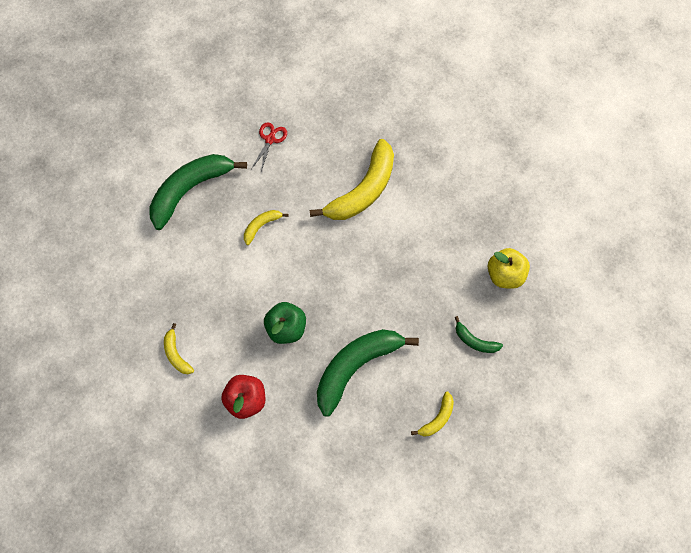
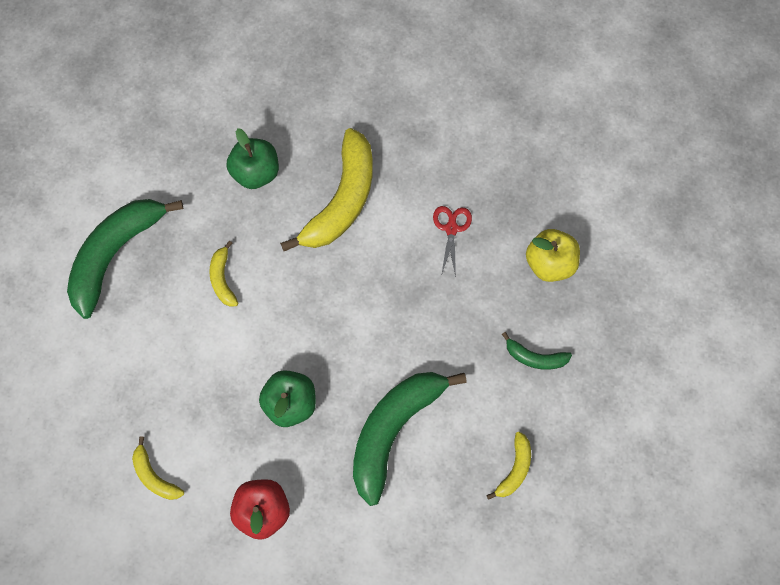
camera: 15 degrees left, 0 degrees up
(261, 226) = (223, 279): yellow banana -> yellow banana turned 45 degrees counterclockwise
(270, 139) = (204, 163): red scissors -> red scissors (451, 229)
(305, 155) = (256, 173): none -> green apple

